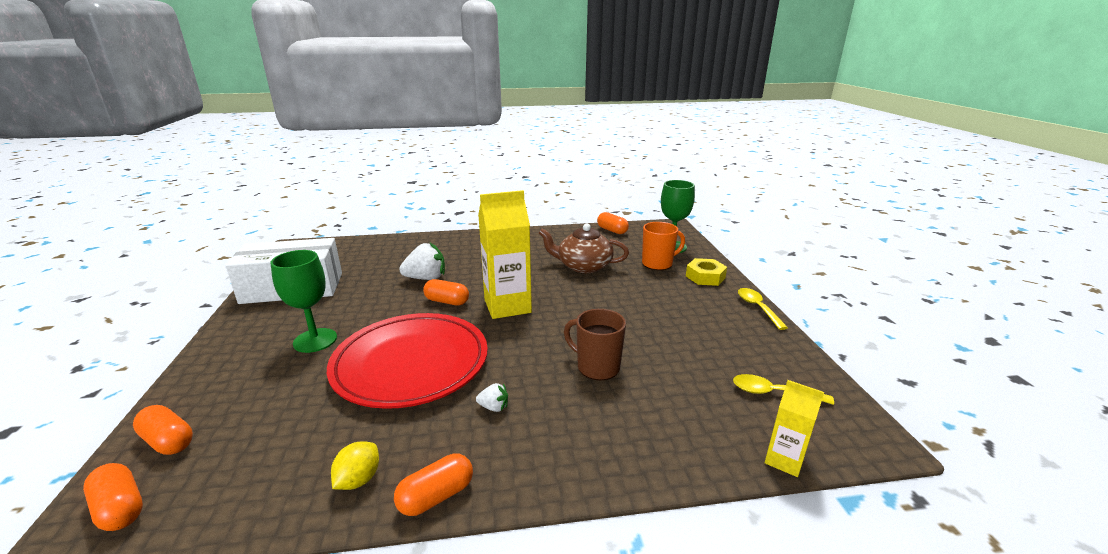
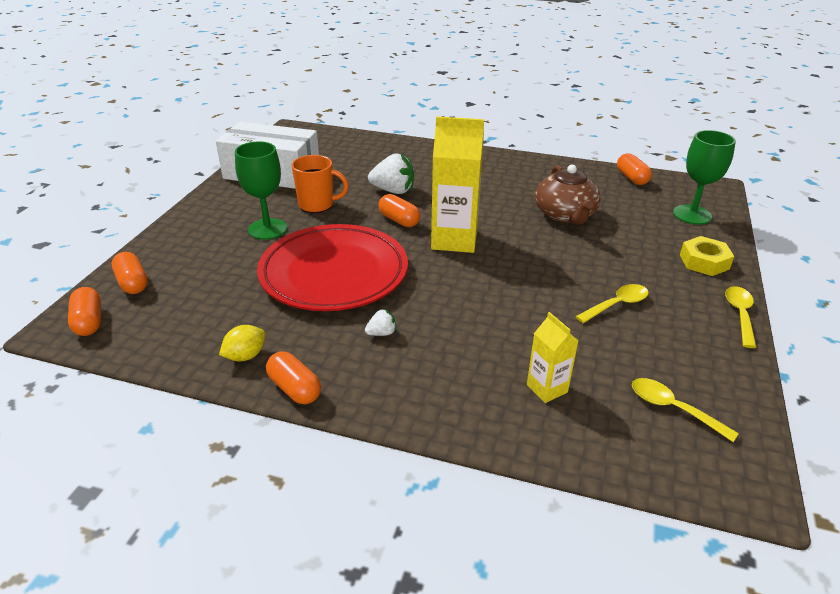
camera: 25 degrees right, 10 degrees up
(436, 496) = (294, 389): orange capsule -> orange capsule turned 60 degrees clockwise
(494, 407) = (381, 333): white strawberry -> white strawberry turned 60 degrees counterclockwise
(583, 266) = (565, 215): brown teapot -> brown teapot turned 135 degrees counterclockwise
(597, 367) = (502, 325): brown mug -> none
(658, 264) = (657, 232): orange mug -> orange mug (317, 205)
(671, 324) = (616, 305): none -> yellow spoon
(784, 460) = (626, 472): yellow carton -> yellow carton (547, 388)

